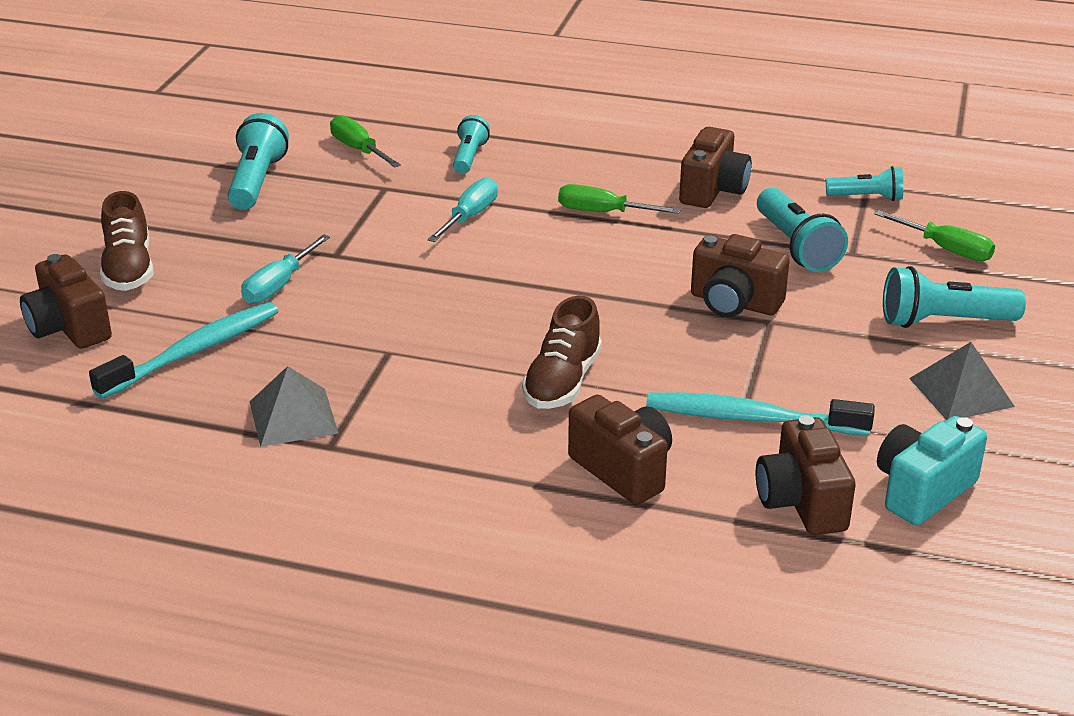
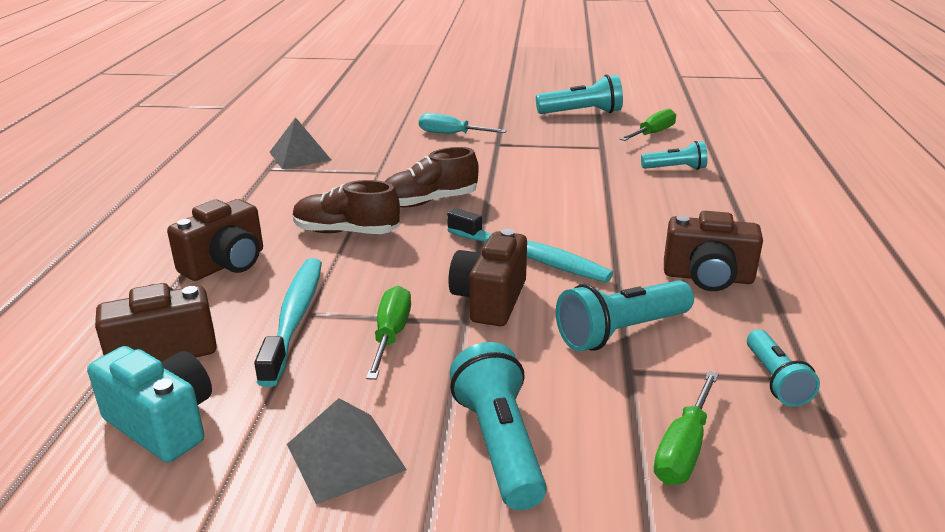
camera: 80 degrees right, 5 degrees down
(69, 328) = (388, 96): brown camera -> none
(129, 269) = (455, 99): brown shoe -> brown shoe (429, 201)
(194, 351) = (369, 124): turquoise toothbrush -> turquoise toothbrush (530, 257)
(469, 216) = (578, 178): turquoise screwdriver -> none
(603, 212) = (622, 227): green screwdriver -> green screwdriver (391, 335)

